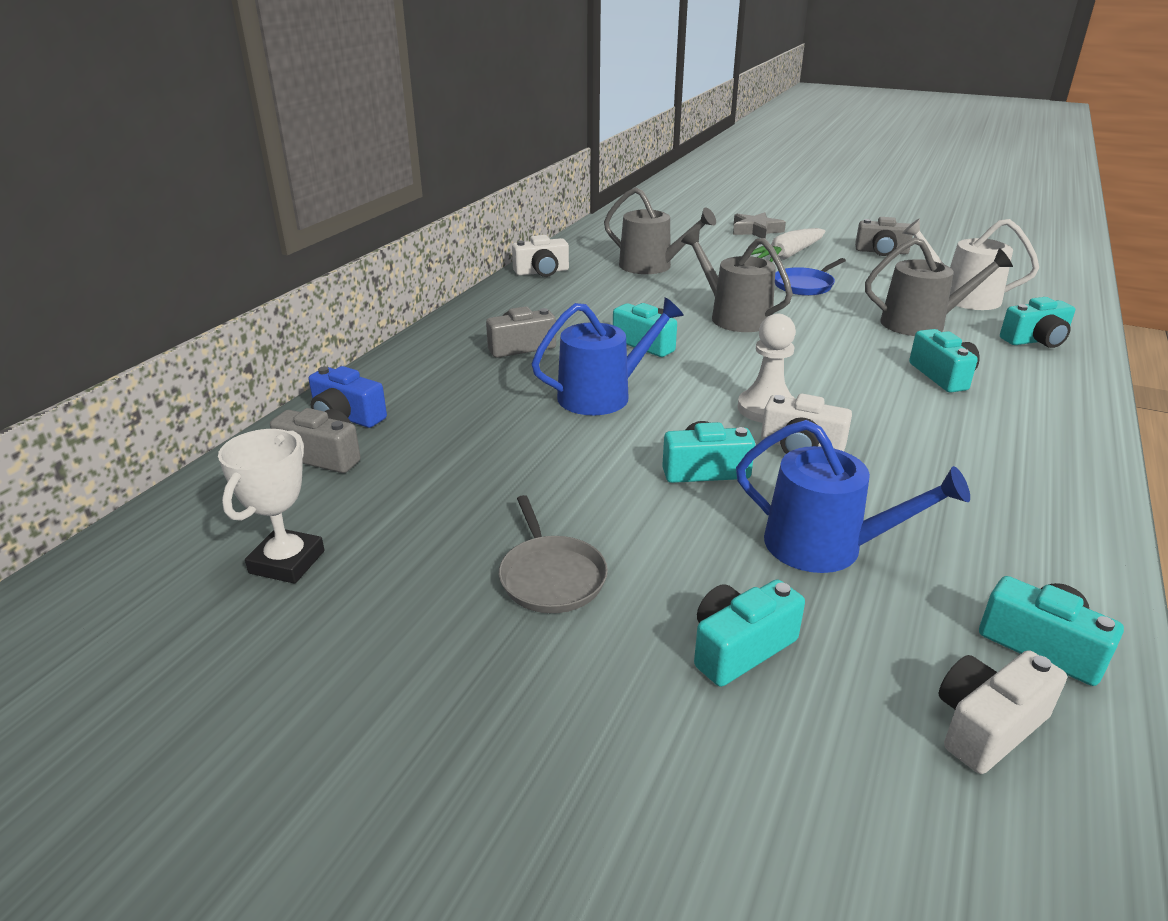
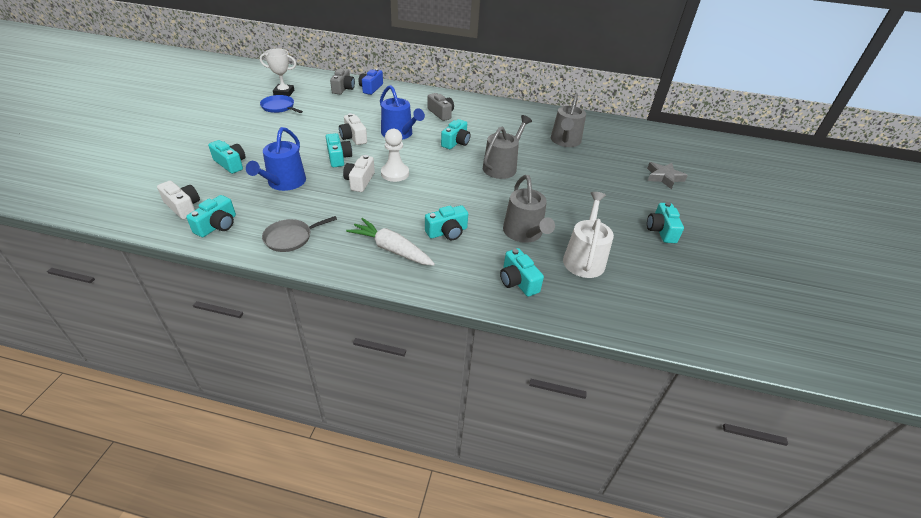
camera: 75 degrees right, 10 degrees up
(542, 272) = (535, 112): white camera -> white camera (353, 137)
(551, 576) = (272, 131): grey pan -> grey pan (290, 238)
(788, 255) = (620, 188): white carrot -> white carrot (391, 249)
(805, 285) = (566, 192): blue pan -> blue pan (279, 107)
(881, 252) = (661, 230): grey camera -> turquoise camera

